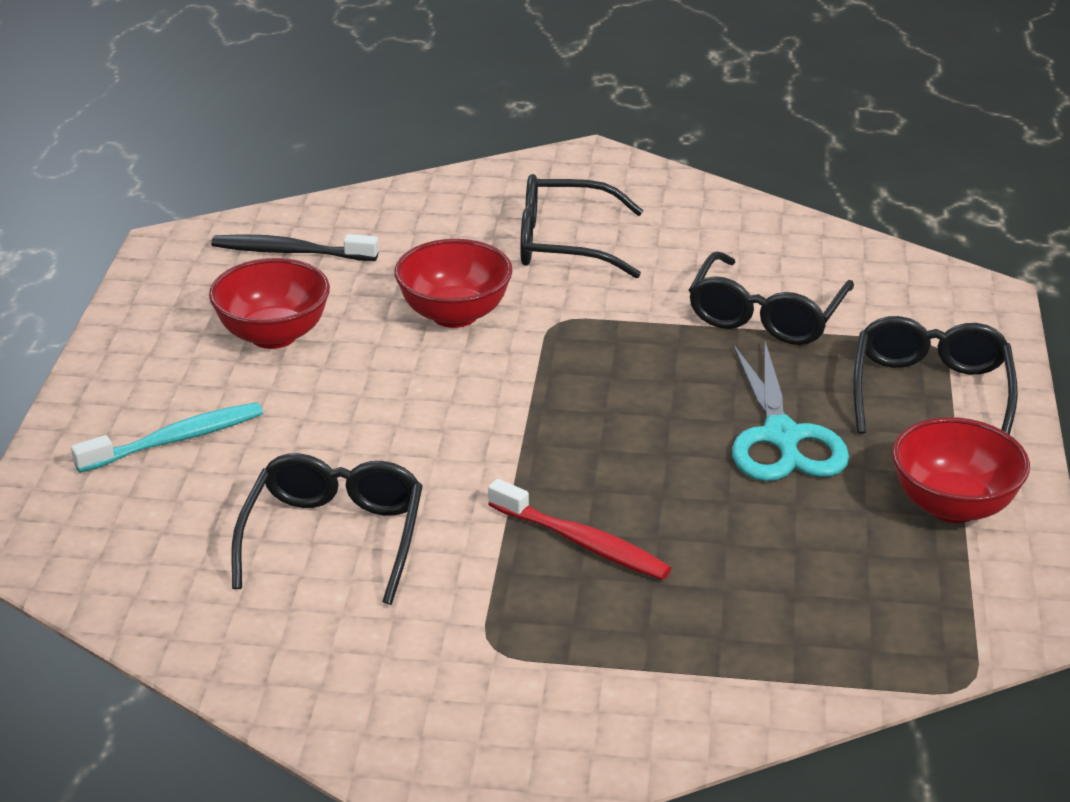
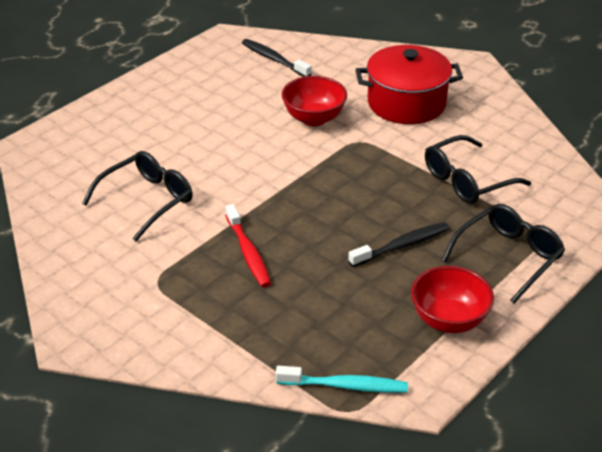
camera: 35 degrees right, 5 degrees up
(175, 440) = (132, 128): turquoise toothbrush -> turquoise toothbrush (345, 386)
(273, 335) = (224, 96): red bowl -> none
(564, 243) = (406, 103): black glasses -> red pot
(782, 437) = (401, 245): turquoise scissors -> black toothbrush

